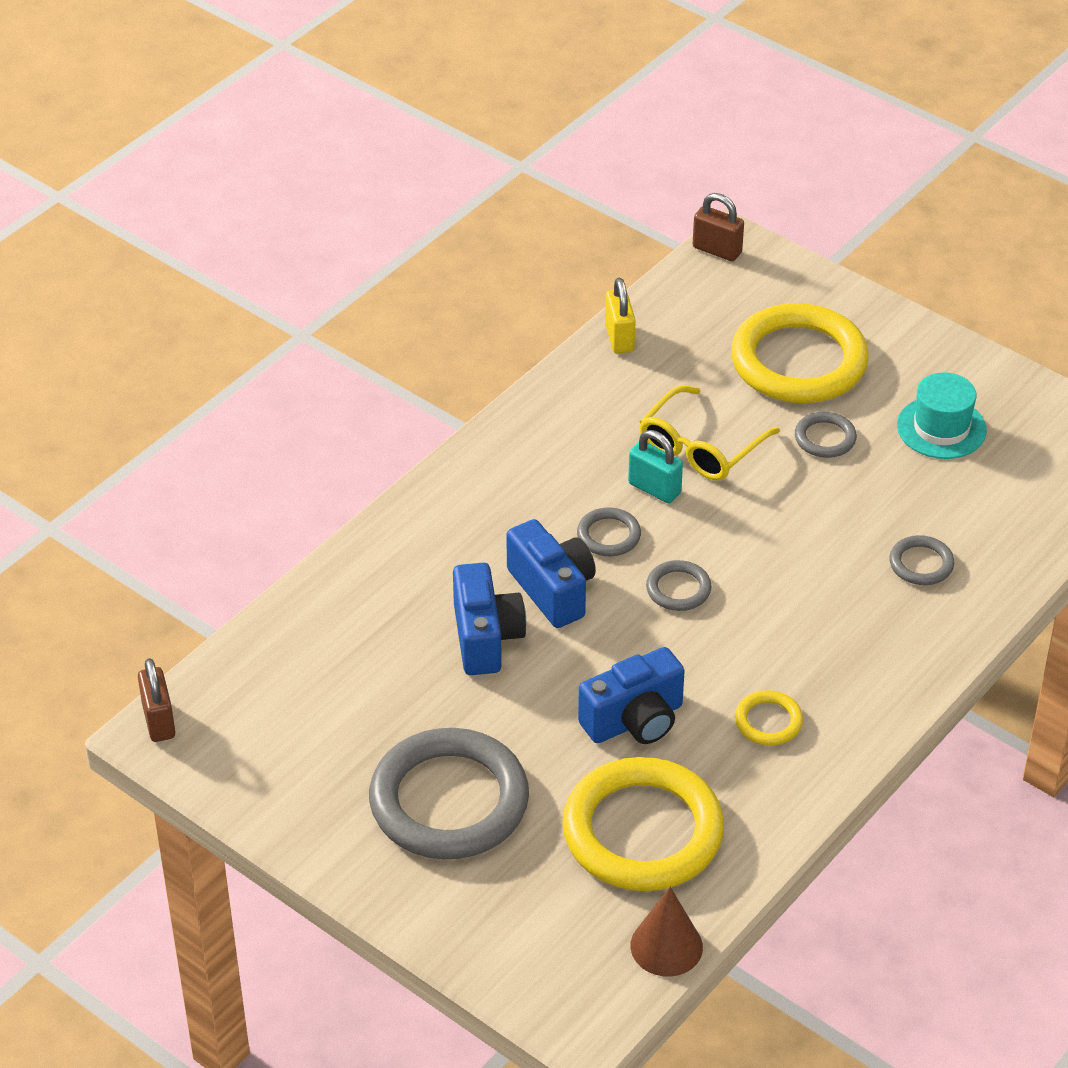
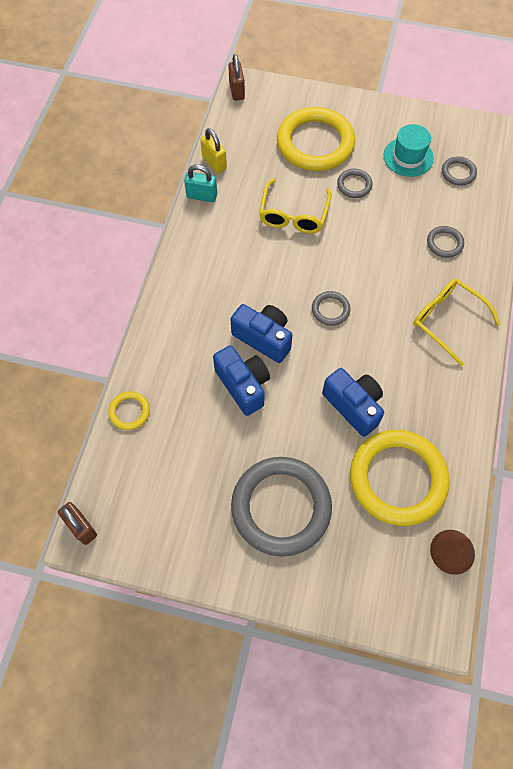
camera: 25 degrees left, 20 degrees up
(608, 535) = (275, 290): grey ring -> grey ring (458, 173)
(634, 721) = (353, 406): blue camera -> blue camera turned 75 degrees counterclockwise
(654, 488) = (283, 250): turquoise padlock -> turquoise padlock (202, 196)
(717, 250) = (237, 91): brown padlock -> brown padlock turned 75 degrees clockwise
(768, 721) = (423, 375): yellow ring -> yellow ring (129, 412)
(854, 665) = (447, 320): none -> yellow glasses

